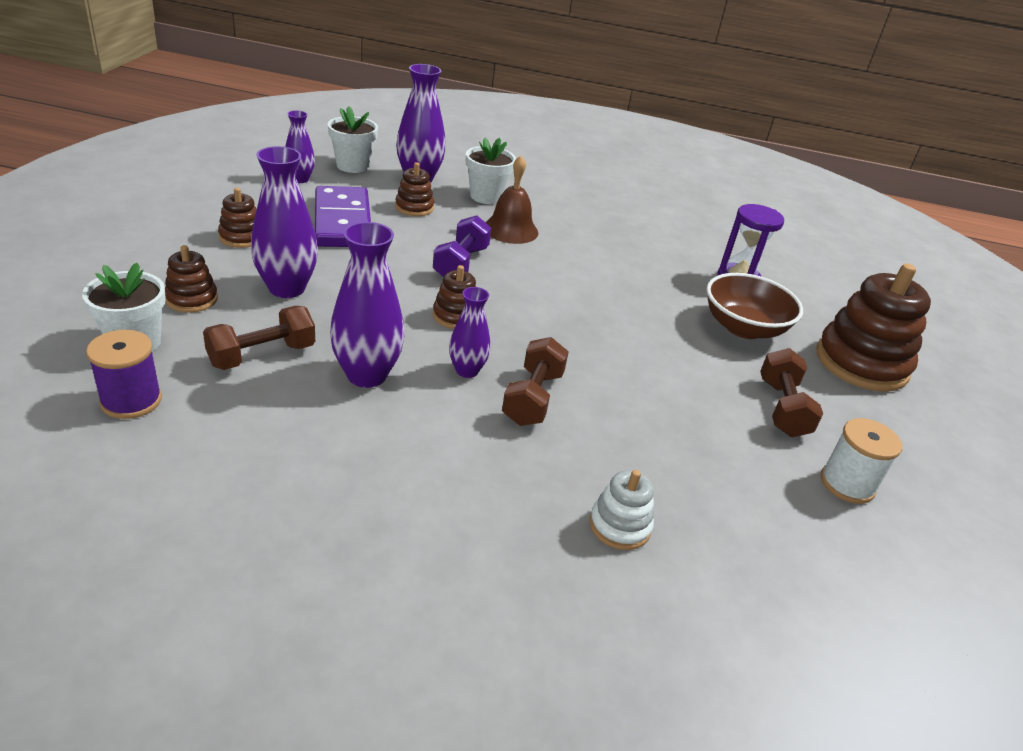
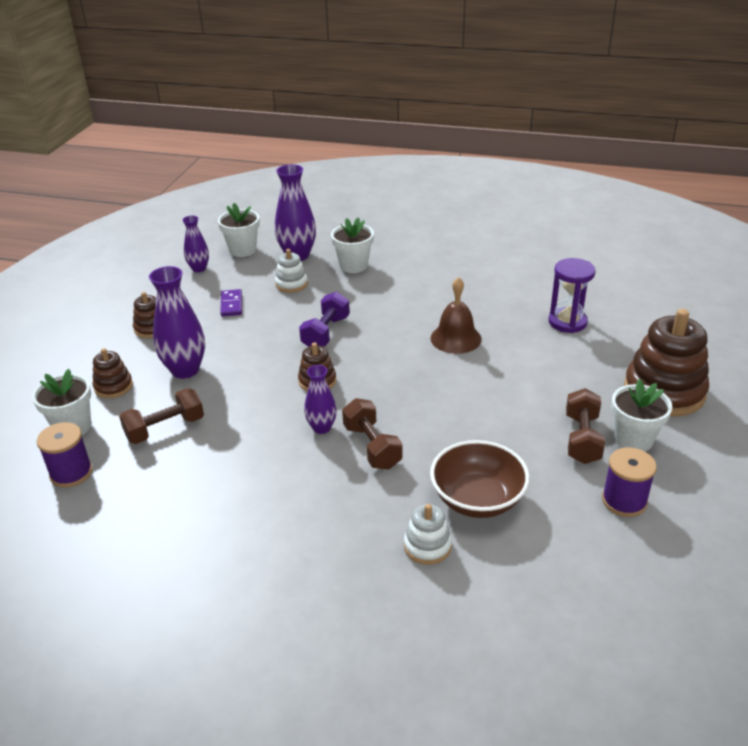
camera: 10 degrees right, 0 degrees up
(342, 221) = (231, 304): purple domino -> purple domino, size x0.47
(366, 375) = (243, 438): purple vase -> none
(414, 207) = (291, 284): brown stacking toy -> white stacking toy
(510, 230) = (371, 296): brown bell -> brown bell (456, 338)
(532, 398) = (372, 447): brown dumbbell -> brown dumbbell turned 45 degrees counterclockwise
(743, 328) = (563, 368): brown bowl -> brown bowl (477, 499)
(840, 413) = (633, 439): none -> white flower pot
(847, 484) = (624, 501): white spool -> purple spool

